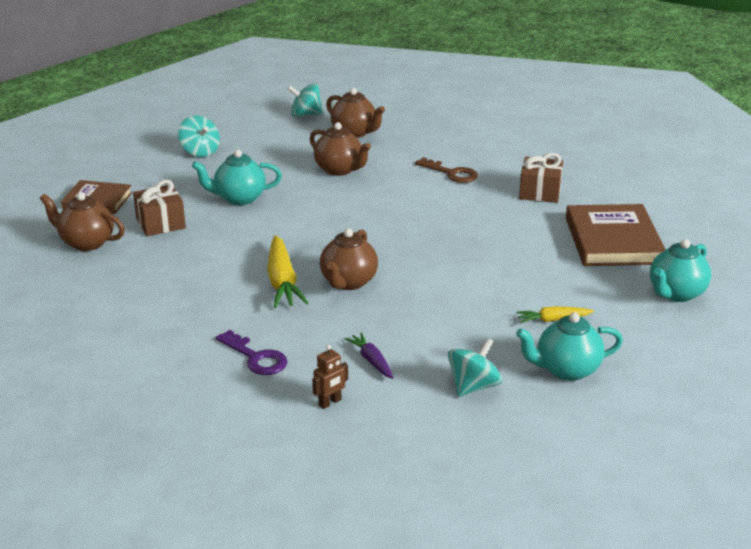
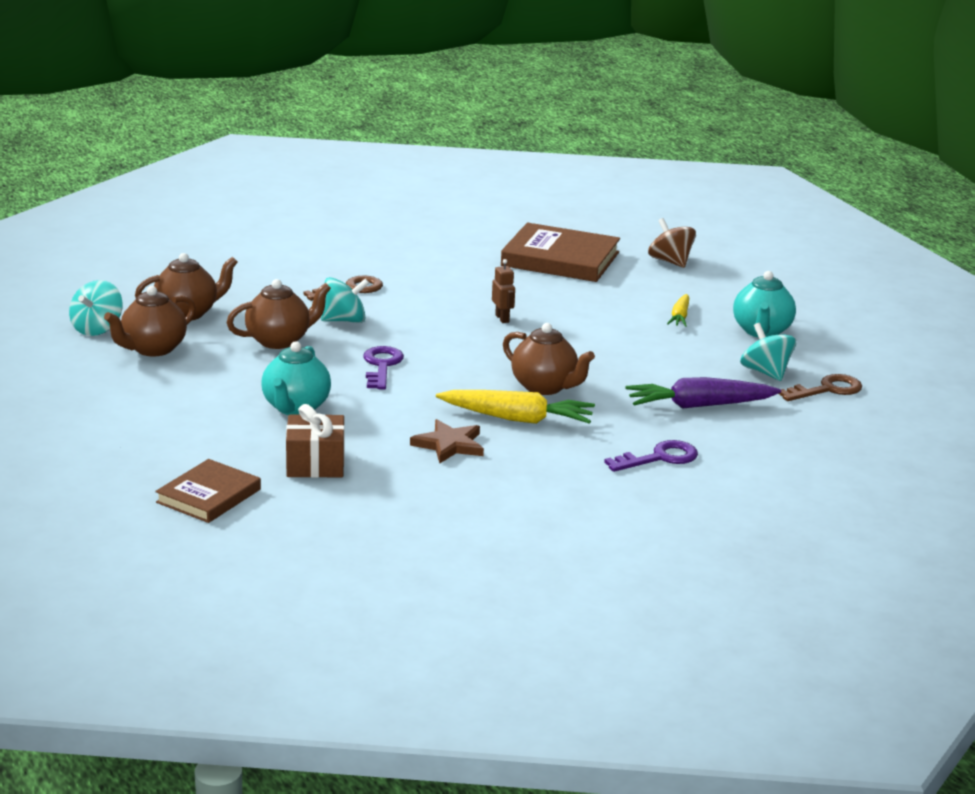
camera: 70 degrees left, 5 degrees down
(86, 243) = (324, 517): brown teapot -> brown teapot (153, 349)
(200, 151) = (132, 409): turquoise spinning top -> turquoise spinning top (344, 320)
(219, 263) = (449, 445): none -> brown star
(330, 212) = (381, 366): none -> purple key
(330, 403) = (758, 437): brown robot -> brown robot (502, 318)
(371, 361) = (699, 405): purple carrot -> purple carrot, size x1.81
(466, 429) = (827, 390): none -> brown key
(540, 192) = (435, 262): brown gift -> none
(676, 293) = (670, 262): turquoise teapot -> brown spinning top

